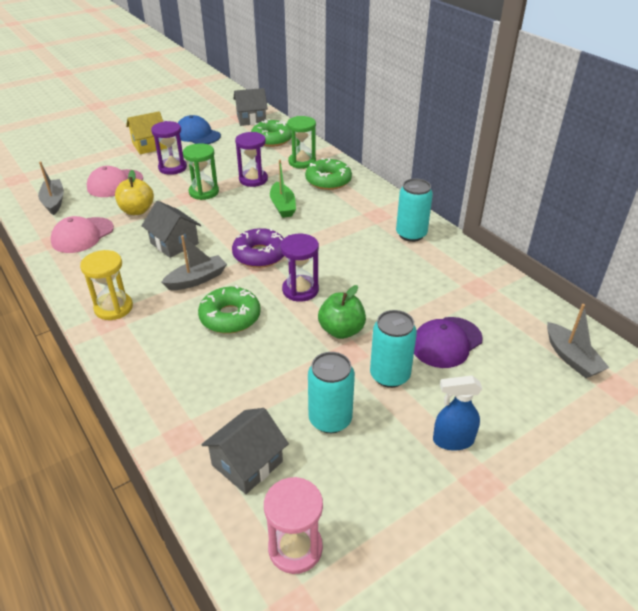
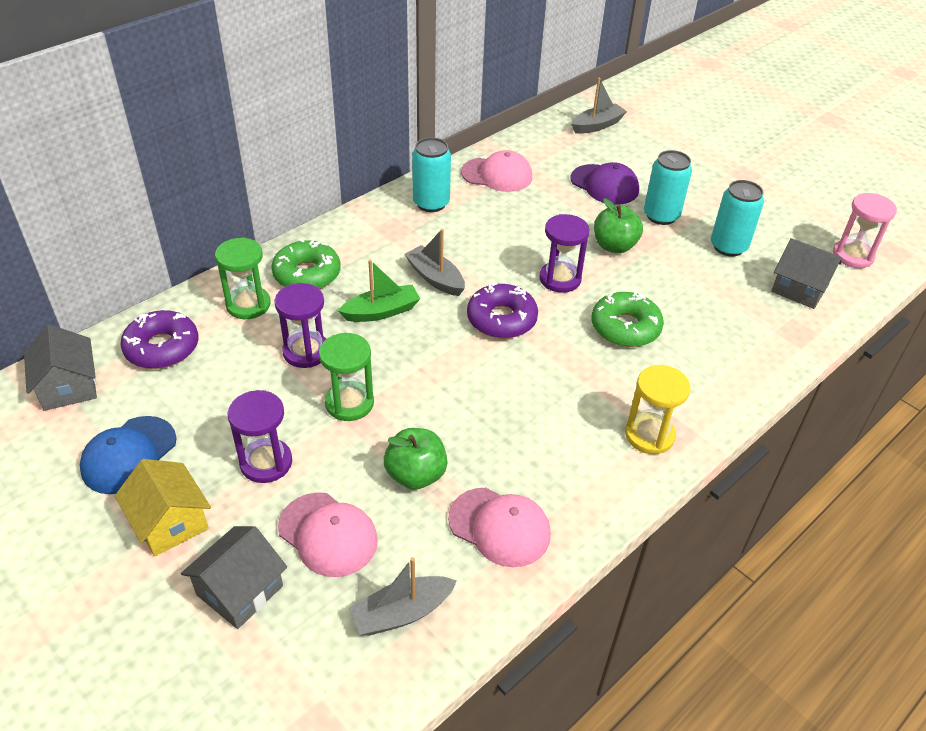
camera: 100 degrees left, 5 degrees up
(137, 211) = (416, 475): yellow apple -> green apple
(174, 243) = (496, 407): grey house -> grey house (240, 590)
(197, 279) = (568, 368): grey boat -> grey boat (435, 278)
(272, 139) = (162, 348): green donut -> purple donut
(452, 440) = (715, 185): blue spray bottle -> none
(458, 273) = (497, 175): none -> pink cap

